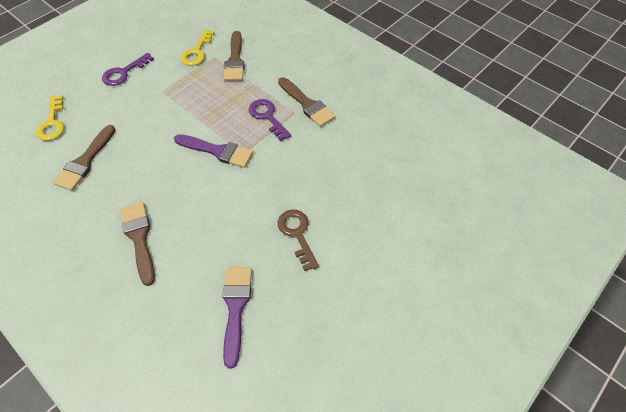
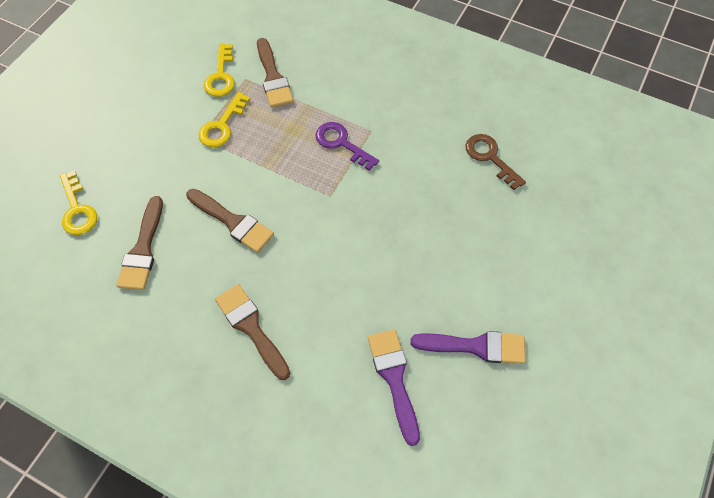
camera: 15 degrees left, 5 degrees up
(124, 73) = (140, 123): purple key -> none
(182, 86) = (222, 126): none -> yellow key
(217, 151) = (299, 200): purple brush -> purple brush (475, 346)
(297, 234) = (430, 278): brown key -> brown key (490, 157)
(307, 104) = (382, 117): brown brush -> brown brush (233, 222)

